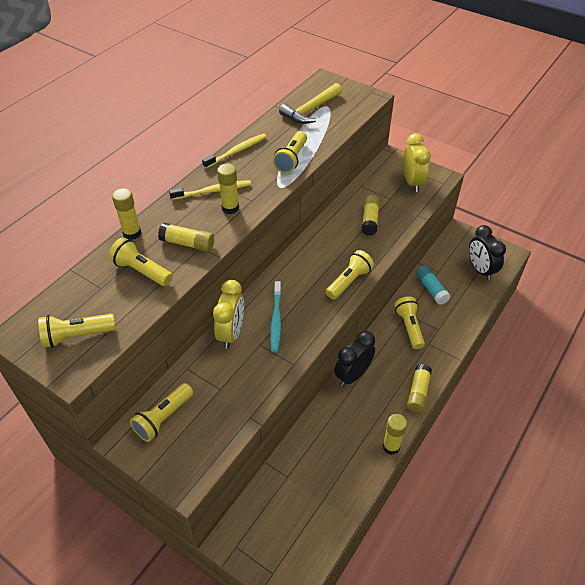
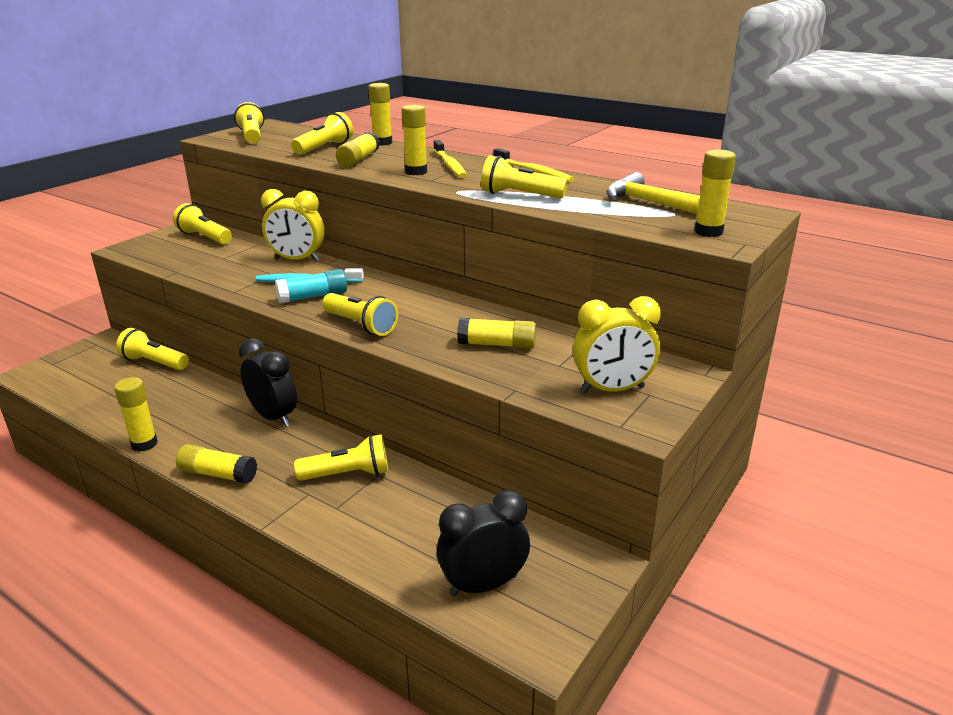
camera: 90 degrees right, 20 degrees down
(274, 479) = (154, 362): none -> yellow flashlight
(355, 99) = (708, 232): none -> yellow glue stick
(431, 289) = (432, 507): turquoise glue stick -> turquoise glue stick (313, 297)

